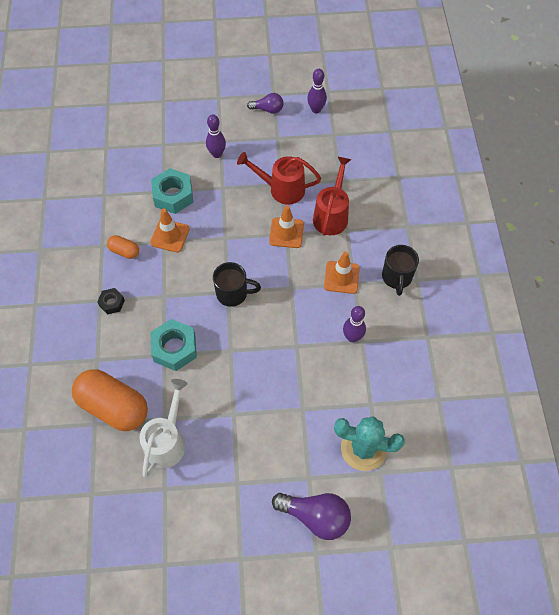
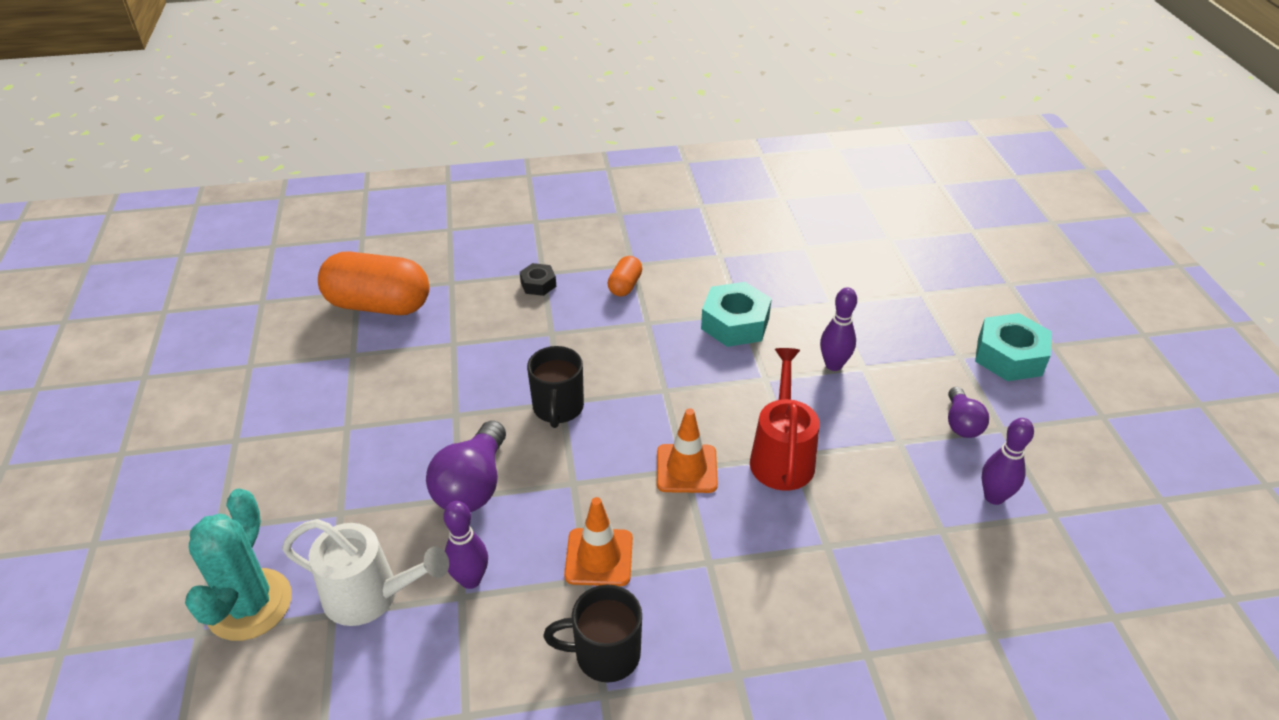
camera: 85 degrees right, 20 degrees down
(113, 406) = (379, 305): orange capsule -> orange capsule turned 75 degrees clockwise
(167, 440) = (319, 361): white watering can -> white watering can (372, 596)
(170, 236) = (658, 328): orange traffic cone -> none
(174, 348) = (463, 353): turquoise nut -> turquoise nut (1009, 356)
(315, 516) = (151, 540): purple light bulb -> purple light bulb (473, 485)
(332, 215) = (740, 535): red watering can -> none

